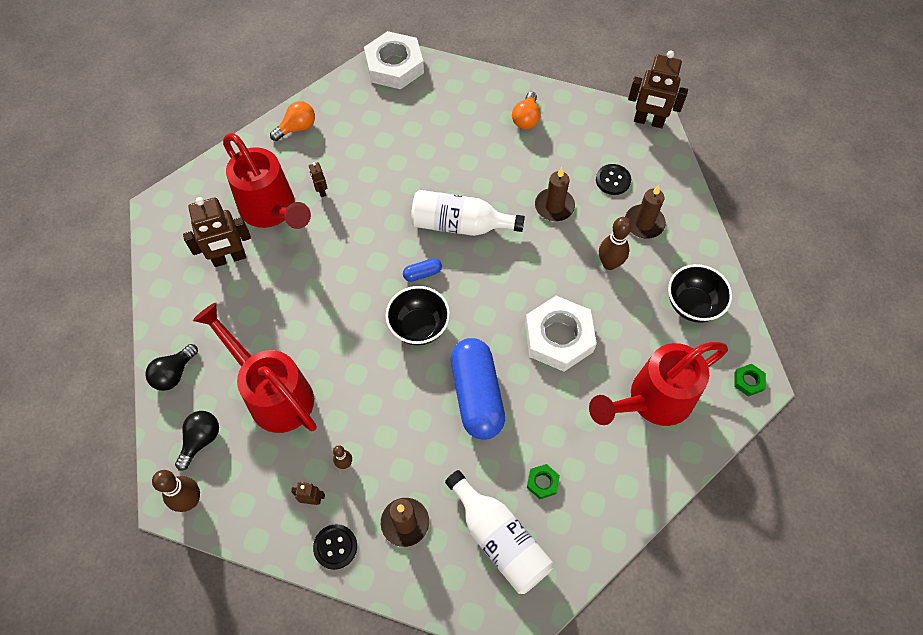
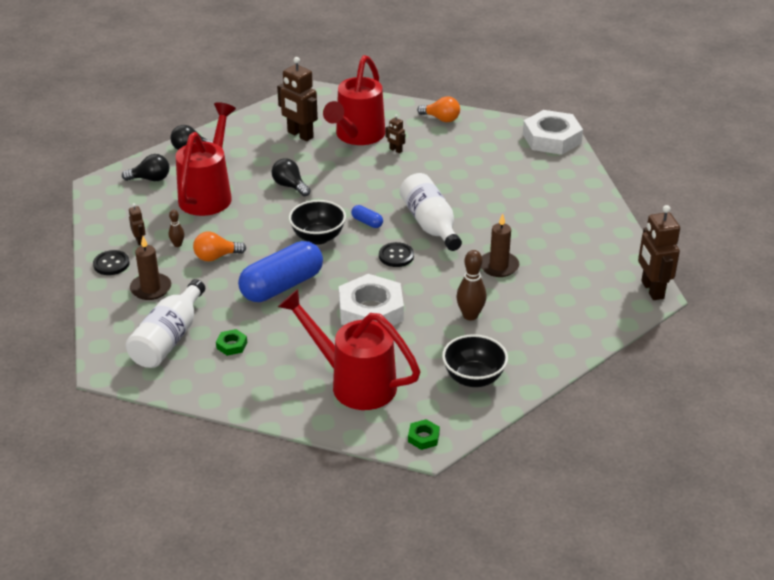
camera: 60 degrees right, 25 degrees down
(190, 500) = (104, 192): brown bowling pin -> none
(315, 310) = (290, 186): none -> black light bulb
(321, 191) = (395, 150): brown robot -> brown robot turned 90 degrees counterclockwise
(526, 119) = (574, 221): orange light bulb -> orange light bulb (216, 257)
(613, 180) = (561, 290): black button -> black button (396, 256)
(644, 223) = (533, 322): brown candle -> none

